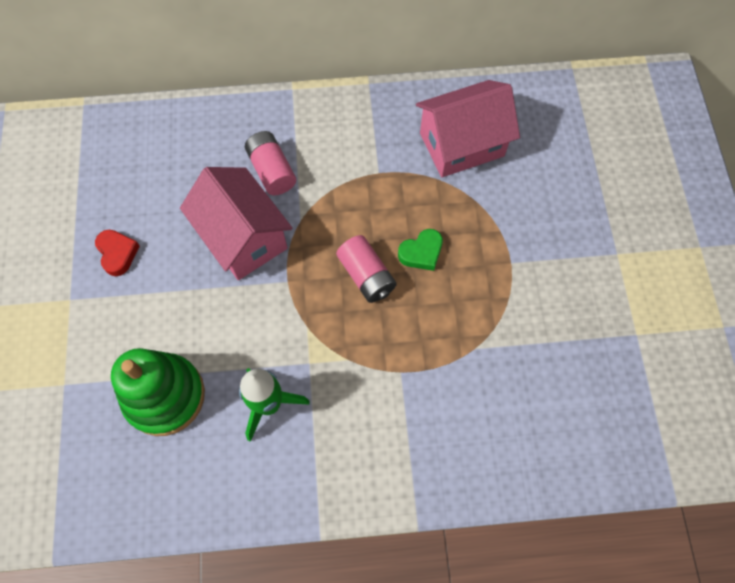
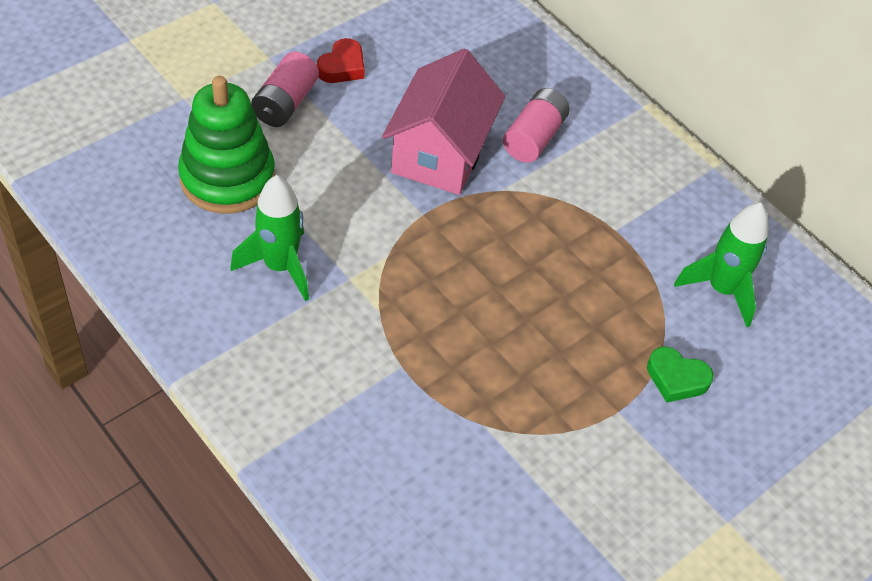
camera: 50 degrees right, 15 degrees down
(366, 276) = (486, 279): pink battery -> pink battery (285, 103)
(421, 252) = (555, 316): green heart -> green heart (676, 378)
(461, 144) = (721, 290): pink house -> green rocket

